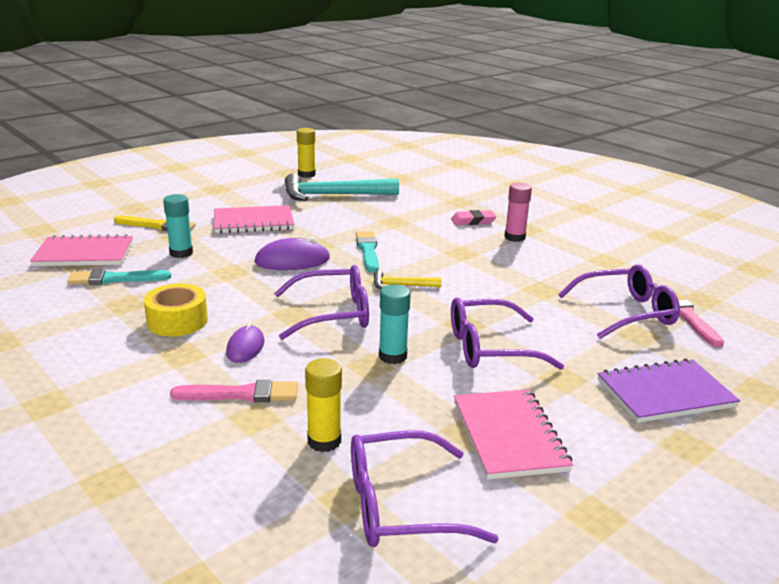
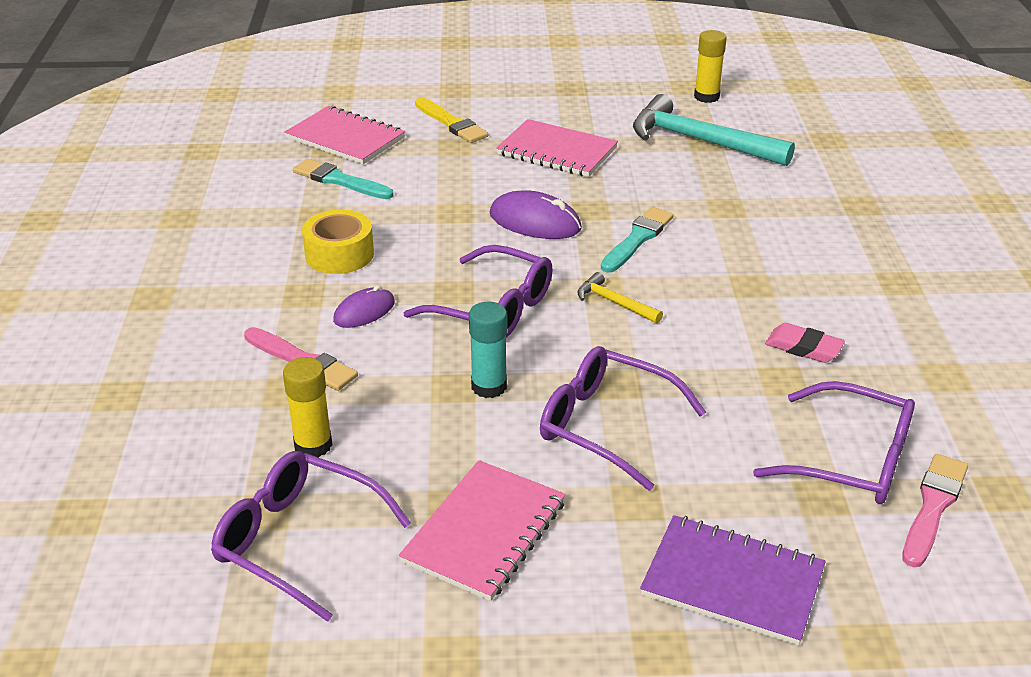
camera: 40 degrees right, 10 degrees up
(181, 253) = (434, 169): turquoise glue stick -> none
(473, 221) = (835, 243): pink eraser -> pink eraser (803, 347)
(514, 237) = (859, 289): pink glue stick -> none

